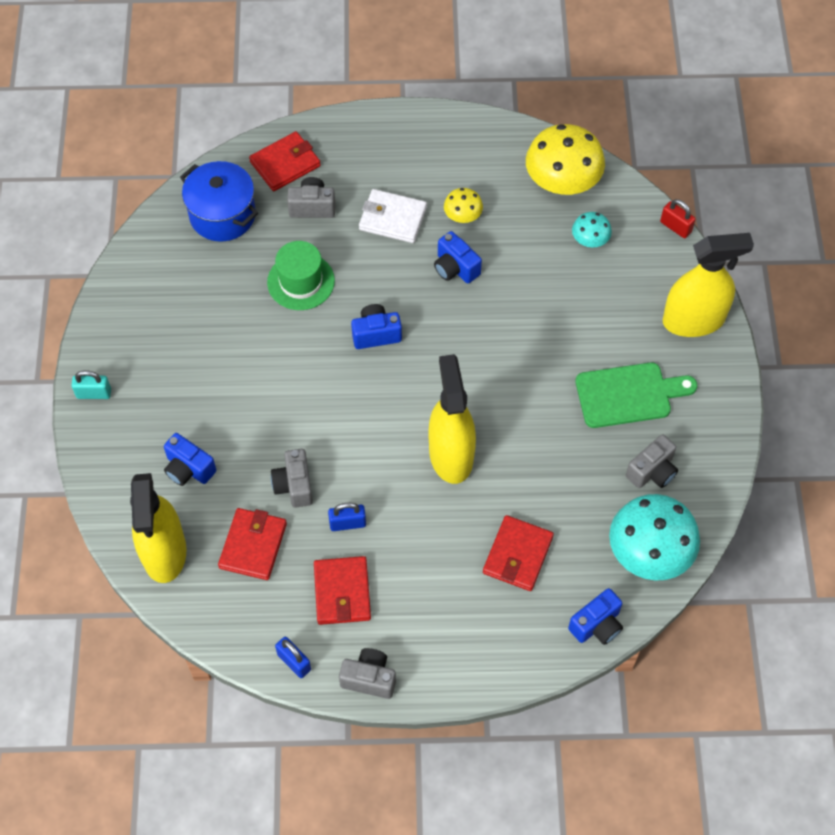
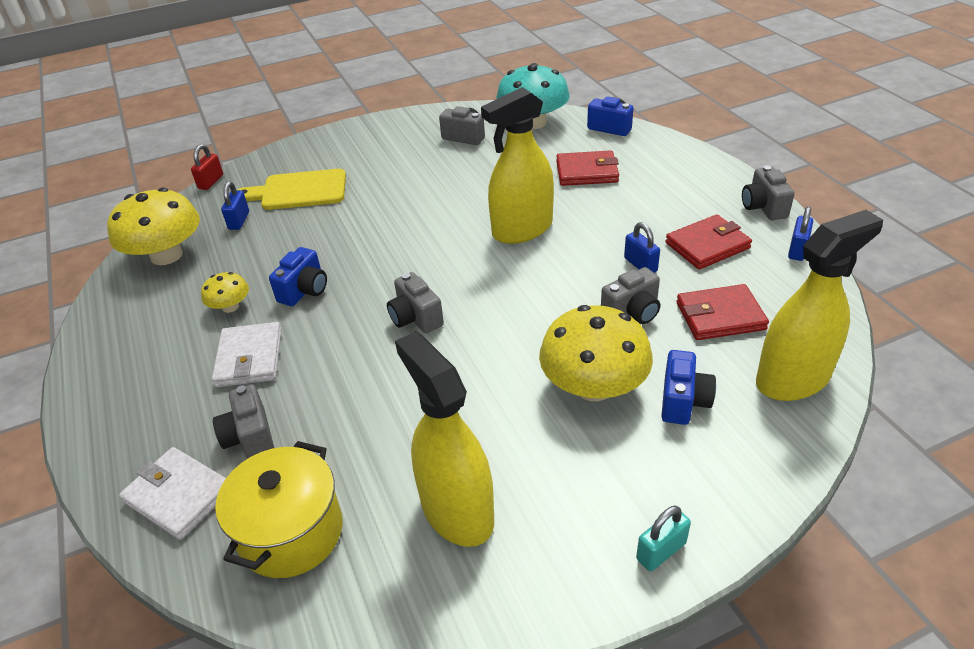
camera: 110 degrees left, 20 degrees down
(94, 393) = (661, 551): turquoise padlock -> turquoise padlock turned 75 degrees clockwise
(222, 215) = (291, 532): blue pot -> yellow pot
(236, 420) = (593, 386): none -> yellow mushroom
(285, 164) = (178, 496): red wallet -> white wallet
(301, 281) = (372, 404): green hat -> none
(376, 334) = (416, 318): blue camera -> grey camera
(590, 239) = (239, 221): turquoise mushroom -> blue padlock
(618, 295) = (298, 191): none -> yellow cutting board
(628, 394) = (400, 162): green cutting board -> none
(693, 320) = (310, 152): yellow spray bottle -> yellow spray bottle (457, 511)

